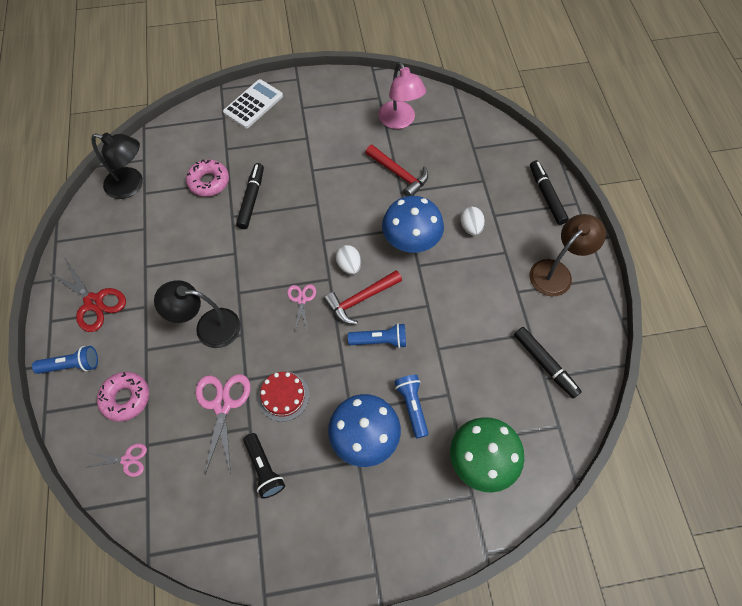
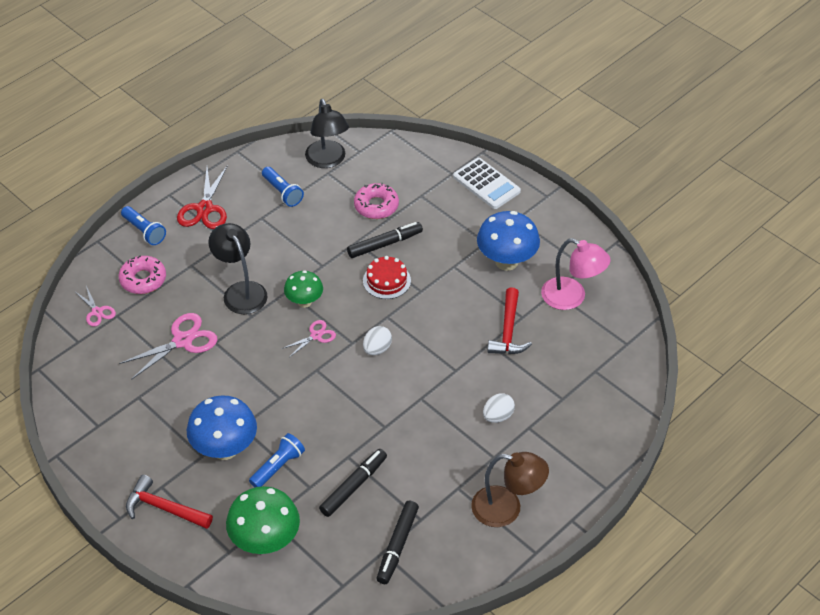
camera: 55 degrees right, 15 degrees down
(253, 104) = (486, 184): white calculator -> white calculator turned 45 degrees clockwise
(260, 287) = (304, 302): none -> green mushroom
(264, 469) = (151, 398): black flashlight -> none
(283, 396) = (220, 375): red cake -> red cake (386, 280)
(360, 299) = (350, 376): red hammer -> red hammer (164, 508)
(380, 340) = (322, 411): blue flashlight -> blue flashlight (282, 192)
(400, 121) = (572, 298): pink lamp -> pink lamp turned 90 degrees counterclockwise
(411, 242) = (441, 379): blue mushroom -> blue mushroom (506, 262)
(546, 195) = (592, 459): black marker -> black marker (353, 486)

